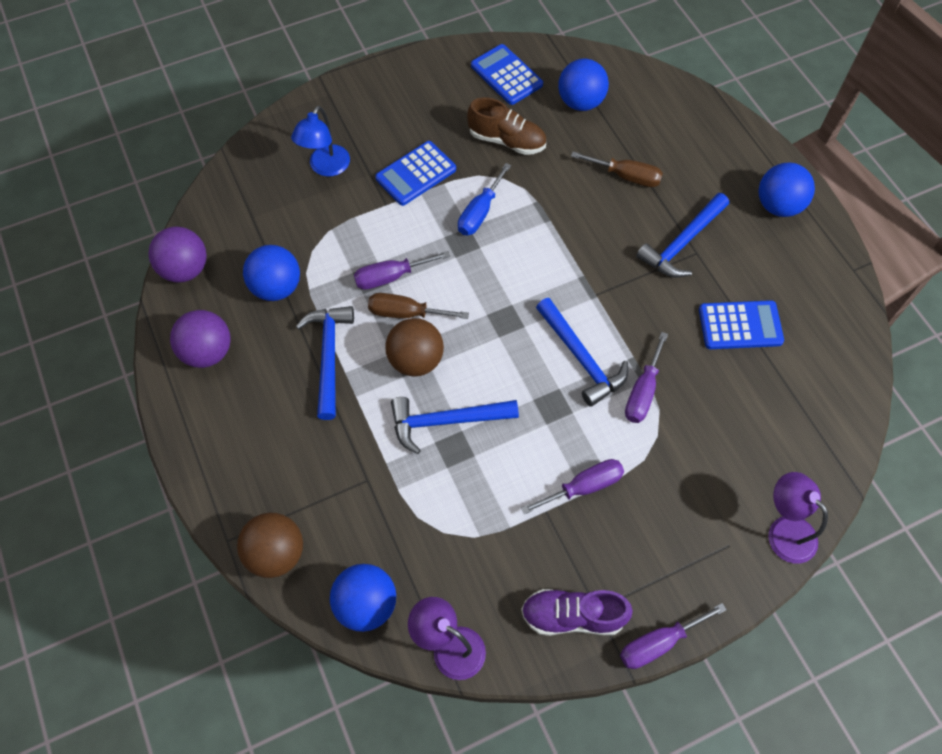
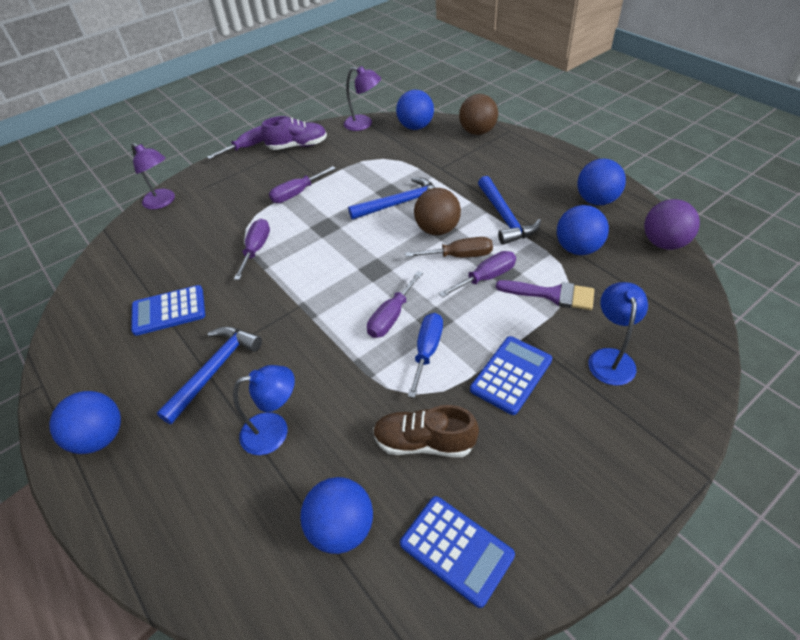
camera: 170 degrees right, 15 degrees down
(208, 352) = (596, 200): purple ball -> blue ball
(337, 240) = (552, 294): none -> purple brush
(503, 256) = (391, 317): none -> purple screwdriver
(581, 358) = (307, 259): blue hammer -> none
(626, 176) = (275, 431): brown screwdriver -> blue lamp

